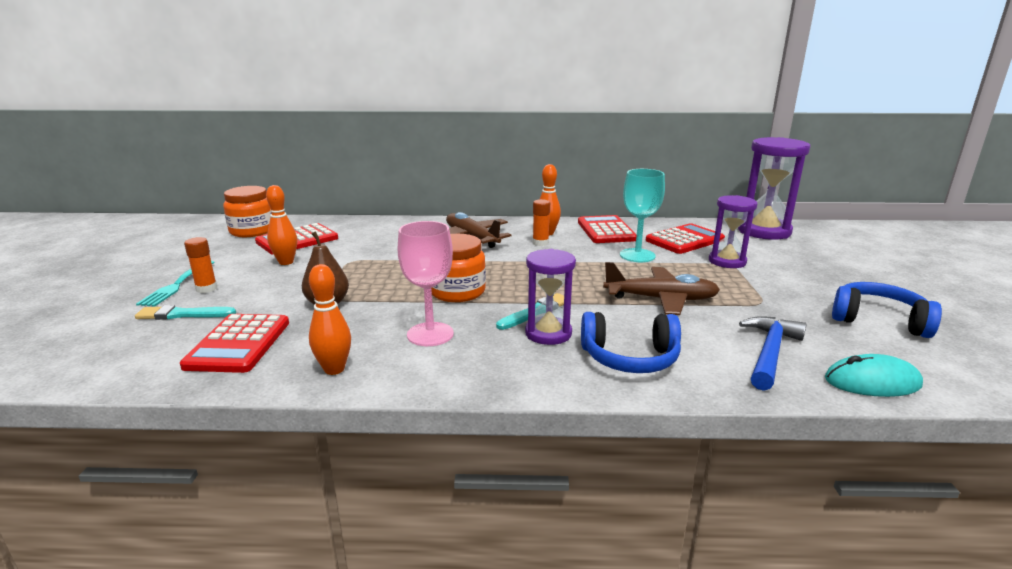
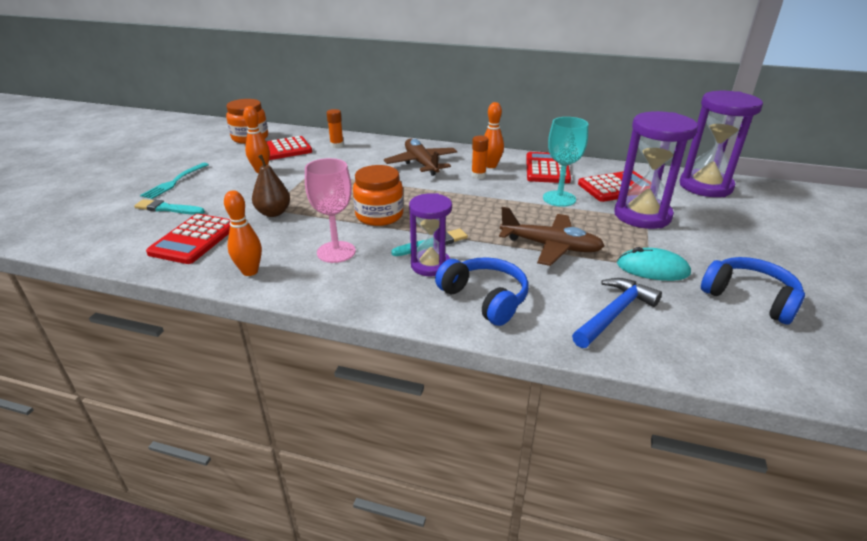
camera: 15 degrees right, 10 degrees up
(206, 289) = (193, 188): orange glue stick -> orange glue stick (337, 145)
(630, 358) = (485, 298): blue headphones -> blue headphones turned 150 degrees counterclockwise
(727, 261) = (642, 215): purple hourglass -> purple hourglass, size x1.59
(872, 382) = (691, 358): turquoise mouse -> turquoise mouse (652, 269)

